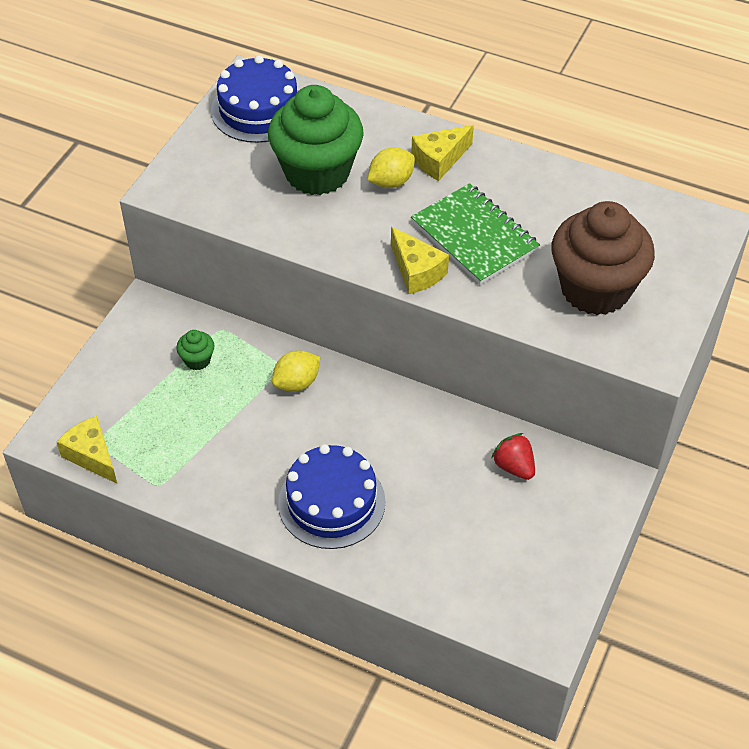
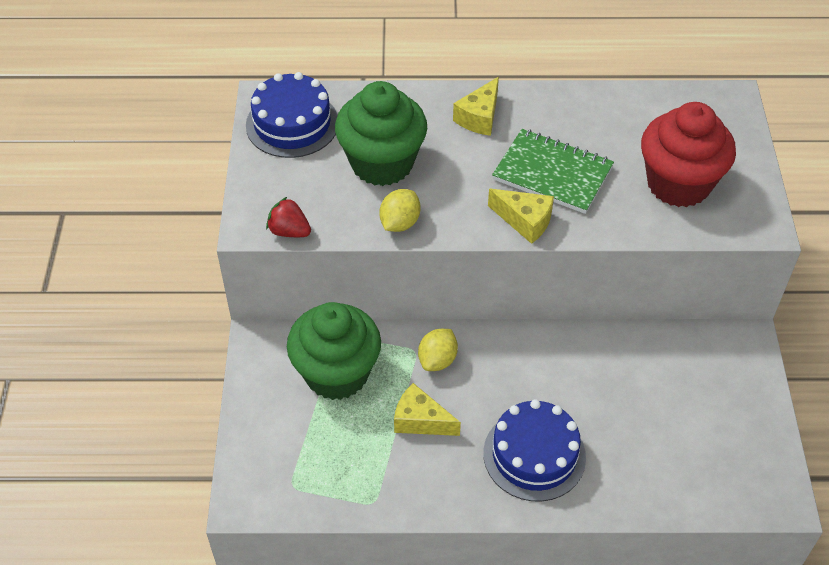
camera: 25 degrees left, 0 degrees up
(92, 456) = (295, 501): yellow cheese -> yellow cheese (420, 421)
(197, 360) = (336, 373): green cupcake -> green cupcake, size x2.48
(391, 182) = (451, 150): yellow lemon -> yellow lemon (400, 223)
(514, 466) = (662, 362): red strawberry -> red strawberry (289, 231)
(595, 289) = (678, 184): brown cupcake -> red cupcake

